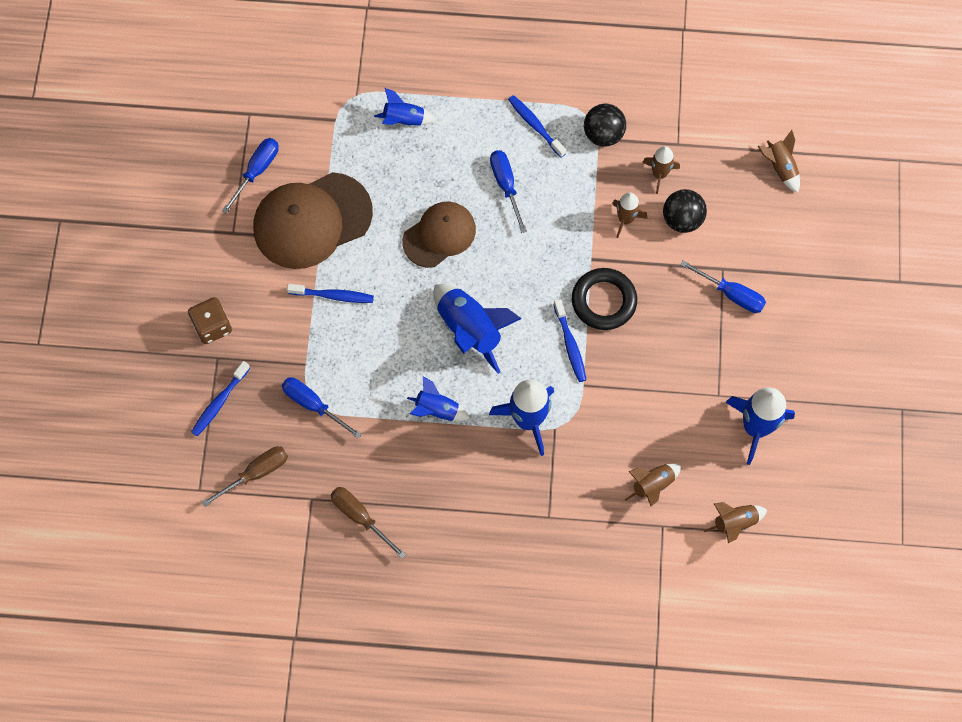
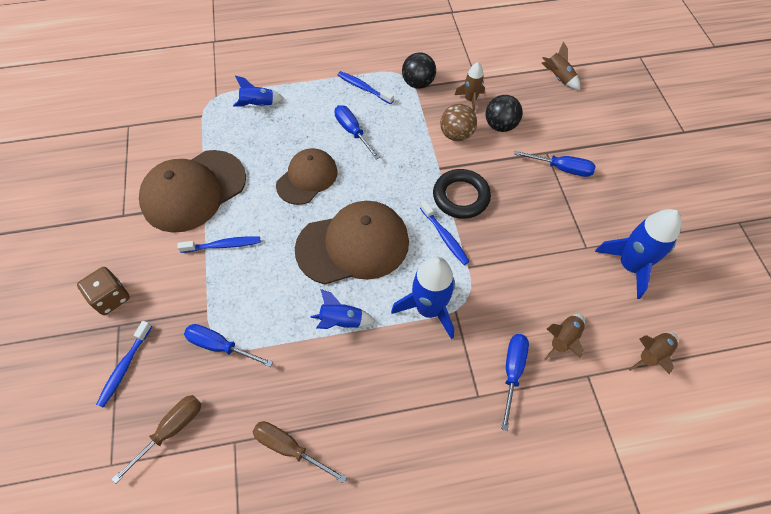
camera: 15 degrees left, 10 degrees down
(257, 171) = (139, 164): blue screwdriver -> blue screwdriver (512, 372)
(470, 330) = (353, 245): blue rocket -> brown cap
(625, 219) = (456, 135): brown rocket -> brown ball

